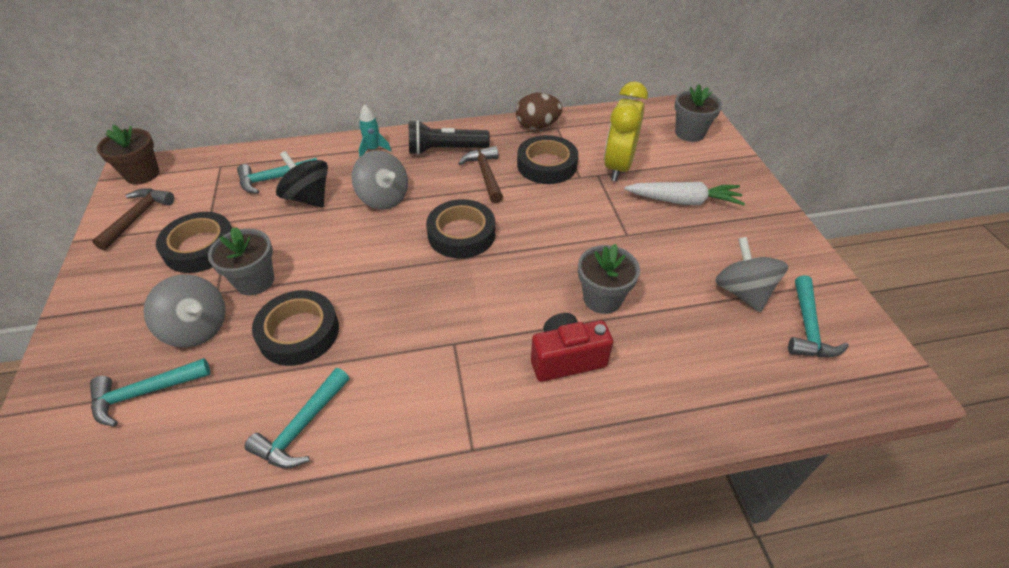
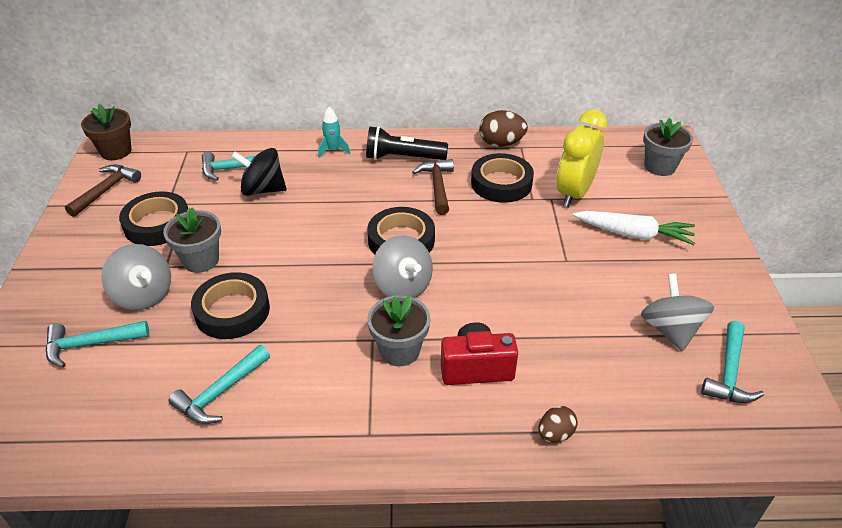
camera: 10 degrees right, 5 degrees down
(308, 198) = (263, 189): black spinning top -> black spinning top turned 45 degrees counterclockwise
(383, 198) = (333, 198): grey spinning top -> grey spinning top (403, 286)
(602, 298) = (525, 318): grey flower pot -> grey flower pot (399, 350)
(661, 418) = (555, 434): none -> brown egg

